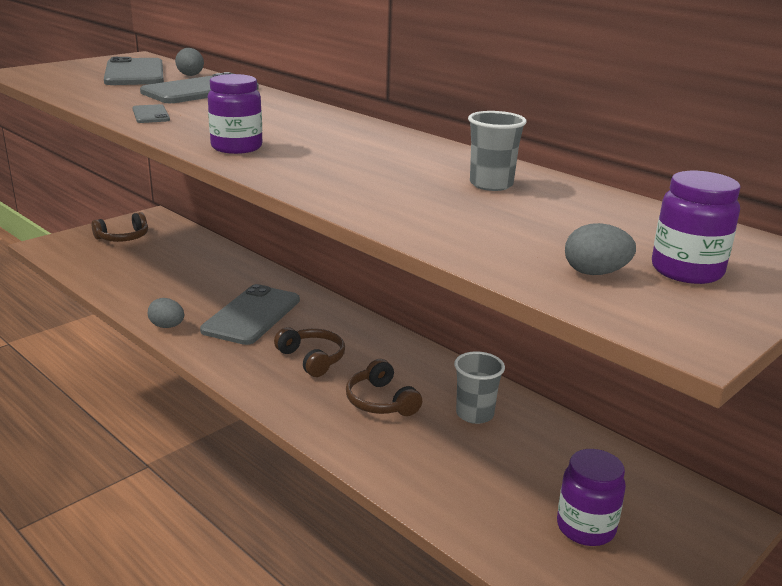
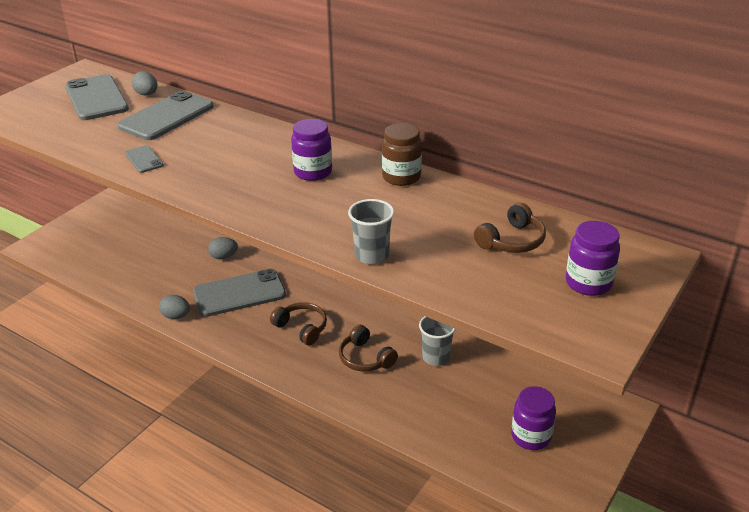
camera: 10 degrees left, 10 degrees up
(123, 237) = (98, 227): brown headphones -> brown headphones (512, 241)
(236, 147) = (234, 194): purple jar -> purple jar (313, 172)
(251, 315) = (239, 293): grey phone -> grey phone turned 60 degrees clockwise
(453, 156) = (401, 177): none -> brown jar
(491, 184) = (439, 209): grey cup -> grey cup (371, 255)
(595, 273) = (532, 296): grey egg -> grey egg (224, 257)

